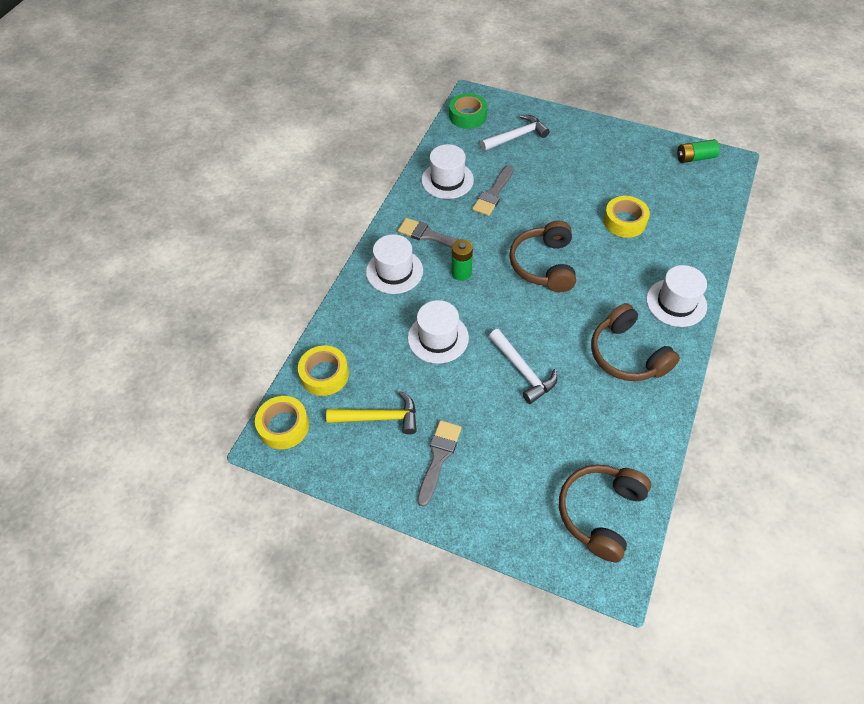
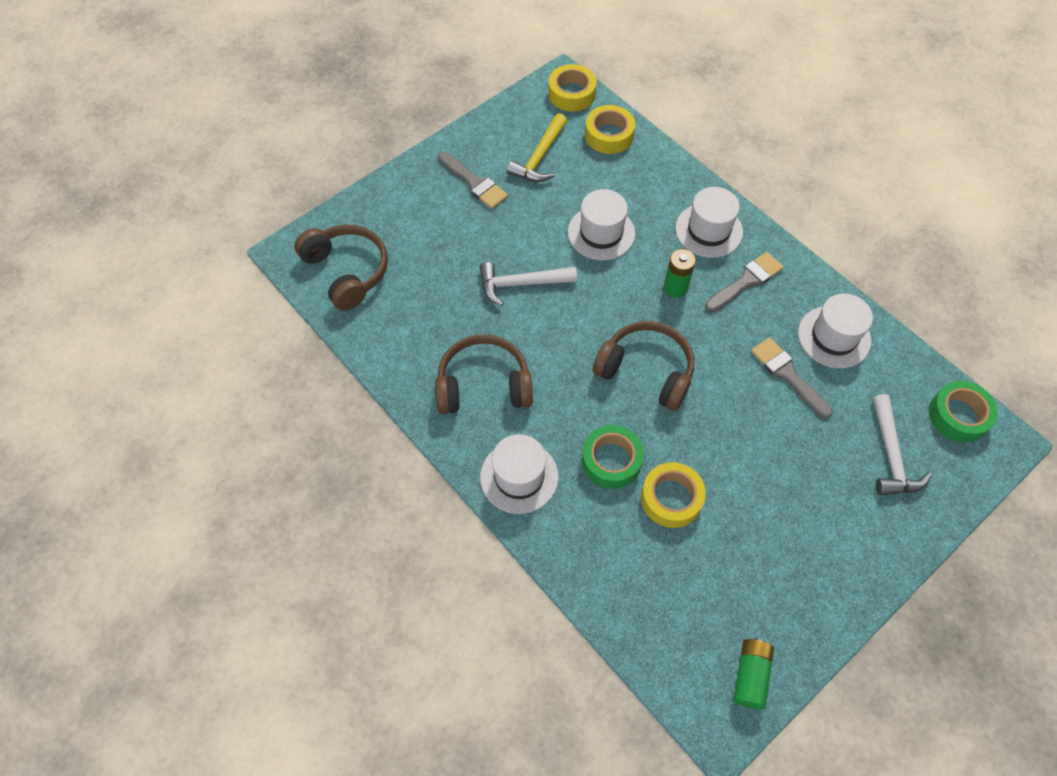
camera: 115 degrees right, 5 degrees up
(624, 259) = (611, 460): none -> green tape

